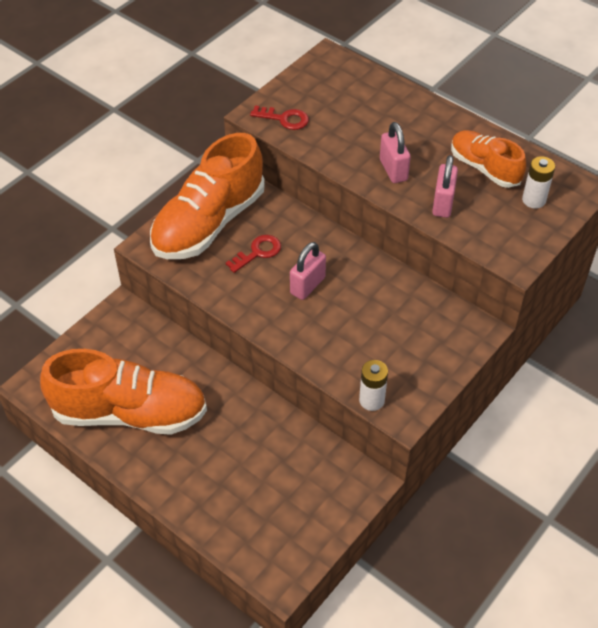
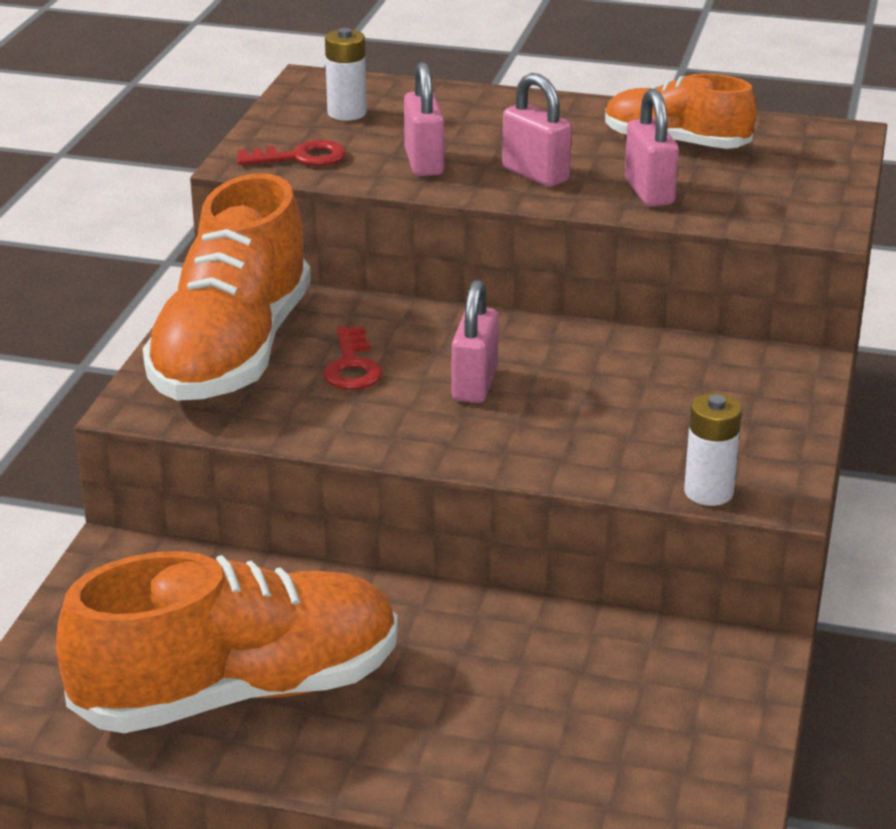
camera: 25 degrees left, 20 degrees down
(258, 252) = (352, 366): red key -> red key turned 150 degrees clockwise
(342, 142) = (424, 163): none -> pink padlock
(533, 200) = (782, 160): white battery -> white battery (347, 113)

